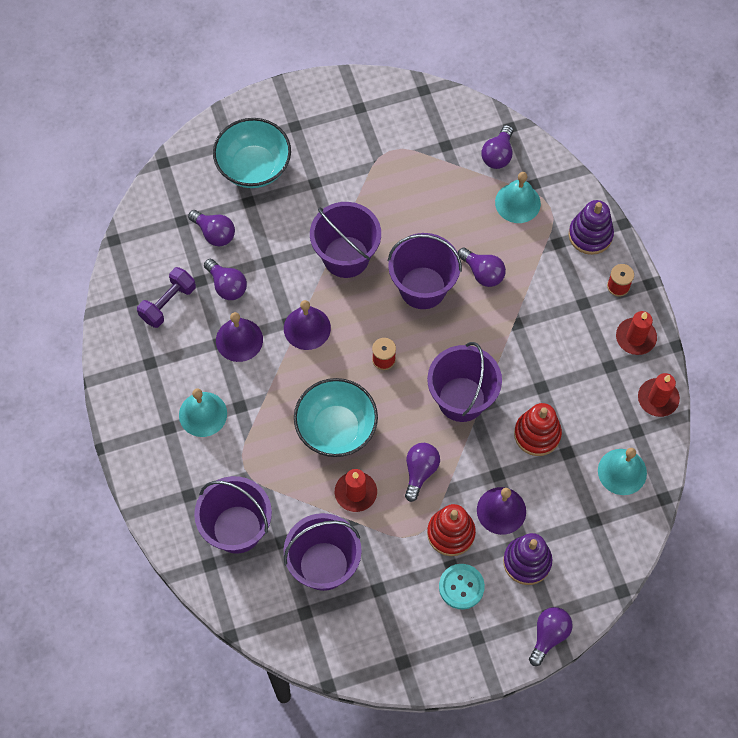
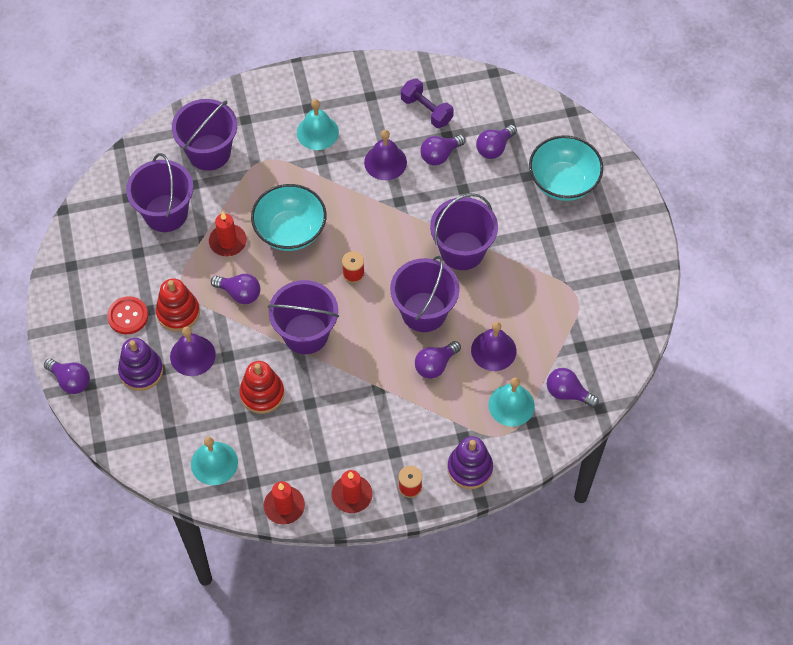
camera: 95 degrees right, 5 degrees down
(307, 328) = (391, 215): purple bell -> purple bell (493, 350)
(461, 587) = (128, 316): turquoise button -> red button

